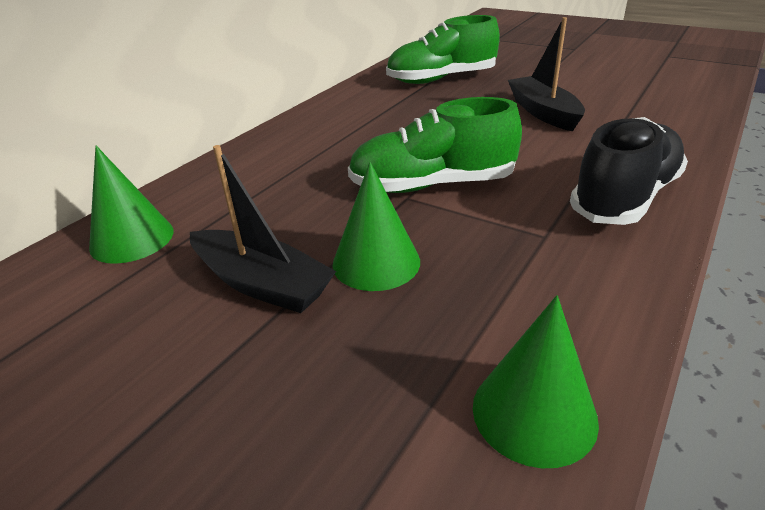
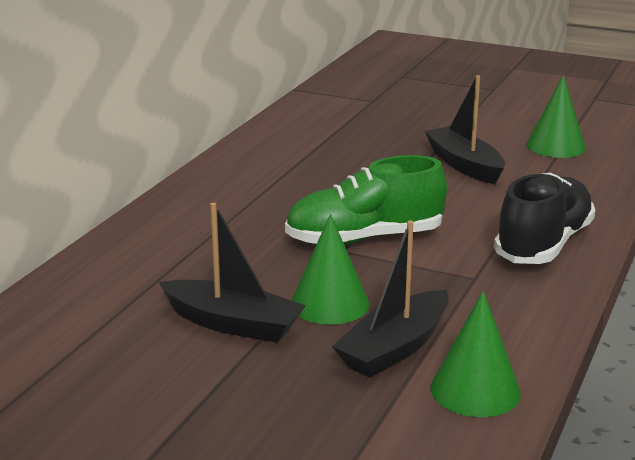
camera: 10 degrees left, 10 degrees down
(132, 239) = (87, 295): green cone -> green cone (555, 146)
(437, 331) = (395, 348): none -> black boat
(441, 79) = (348, 128): green shoe -> none

